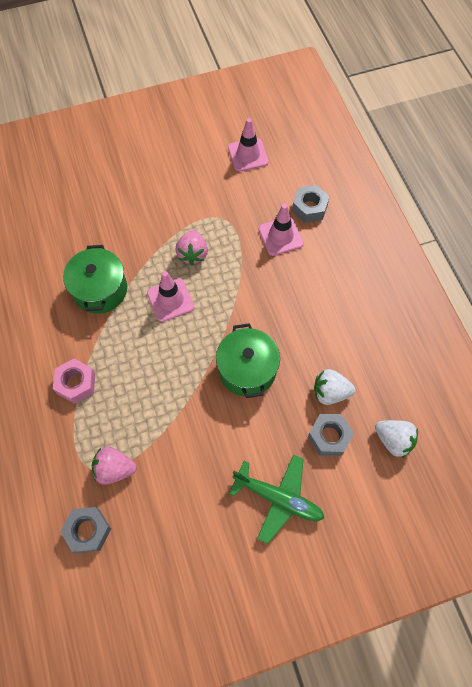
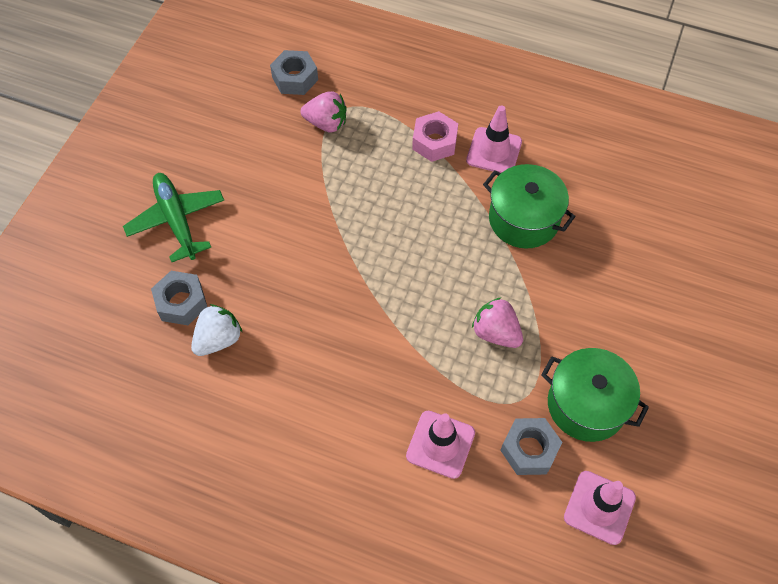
camera: 130 degrees right, 5 degrees down
(114, 469) = (326, 123): pink strawberry -> pink strawberry turned 60 degrees clockwise
(170, 300) = (455, 272): pink traffic cone -> pink traffic cone (494, 151)
(247, 370) = (314, 285): green pot -> green pot (586, 405)
(278, 498) = (177, 220): green plane -> green plane turned 90 degrees clockwise
(309, 208) = (453, 514): grey nut -> grey nut (529, 449)
(393, 440) = (119, 355): white strawberry -> none

